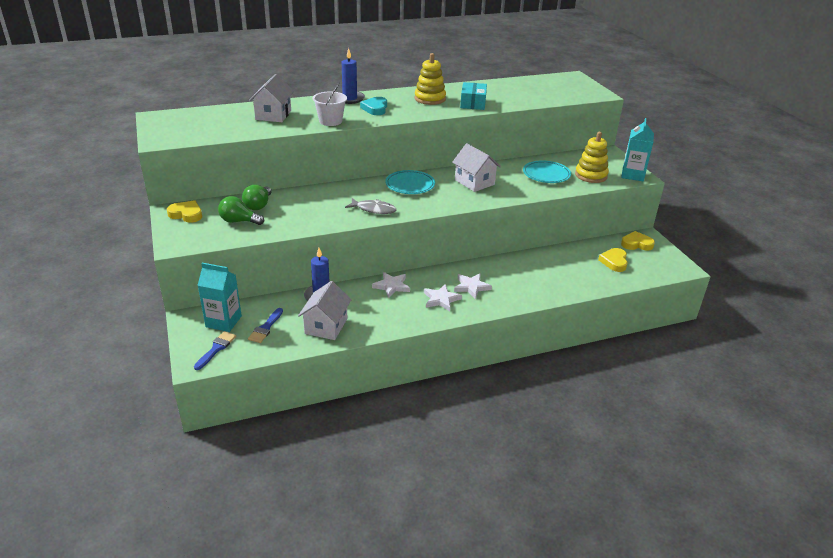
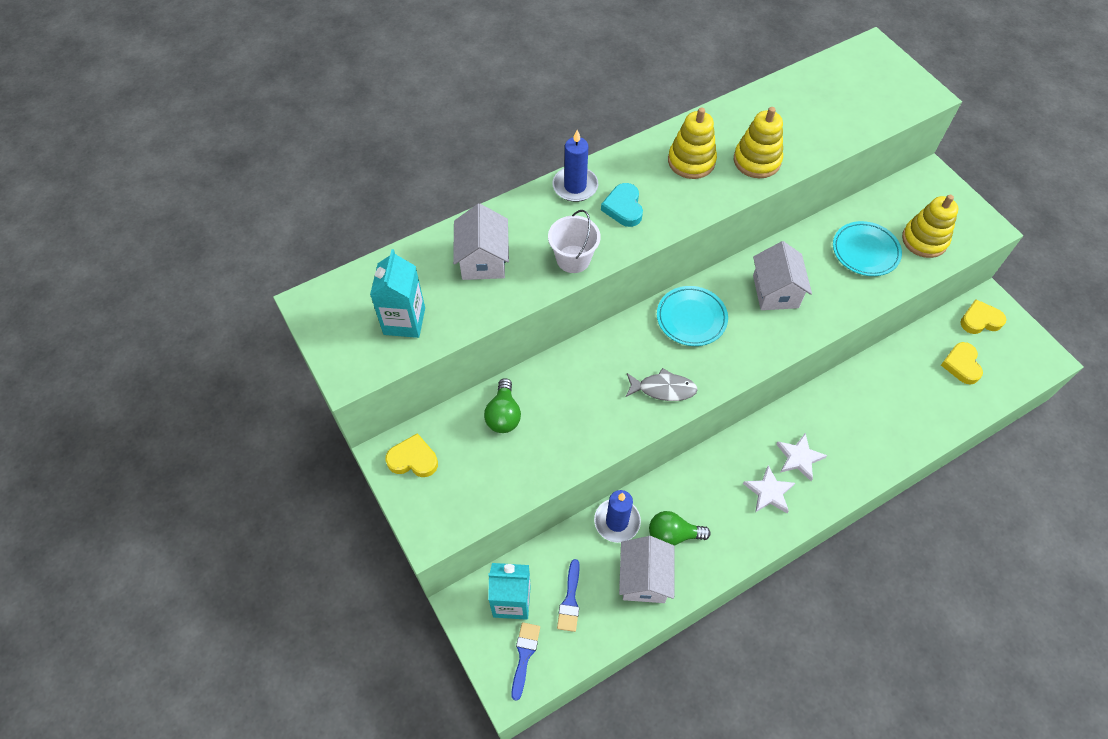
camera: 10 degrees left, 25 degrees up
(239, 221) = (492, 459): green light bulb -> green light bulb (673, 534)
(391, 286) = (698, 479): white star -> none
(473, 103) = (757, 160): turquoise box -> yellow stacking toy
(474, 182) = (775, 291): white house -> white house turned 45 degrees clockwise
(632, 175) = (978, 226): turquoise carton -> turquoise carton (404, 321)

